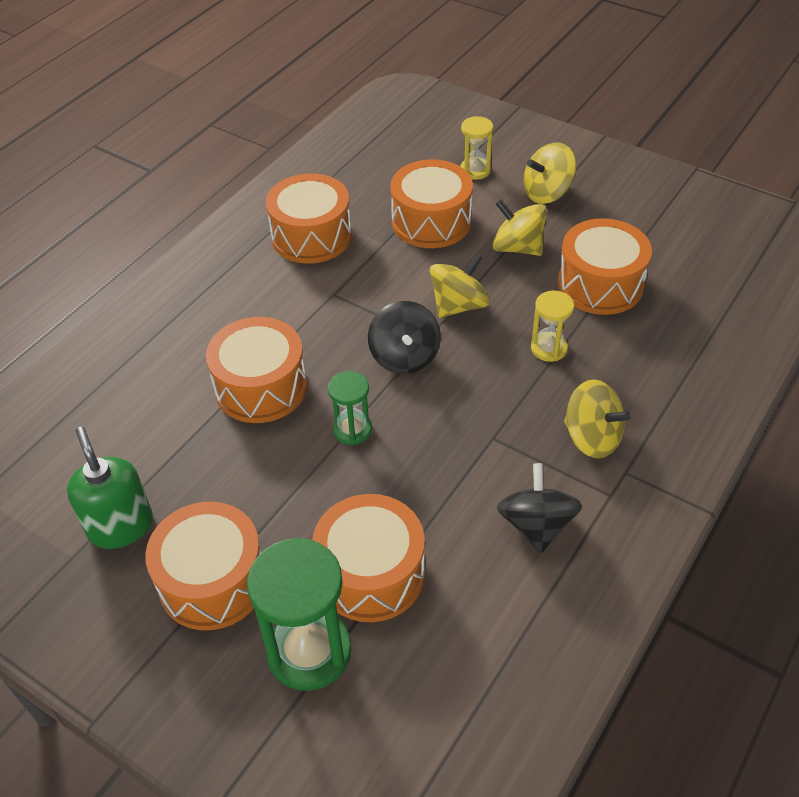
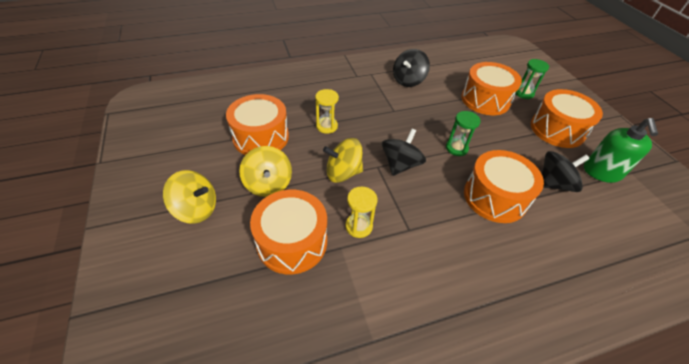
camera: 145 degrees left, 0 degrees up
(190, 457) = (553, 183): none -> black spinning top
(309, 651) = (524, 93): green hourglass -> green hourglass, size x0.54
(311, 236) = (387, 294): orange drum -> none
(475, 170) = (206, 267): yellow hourglass -> yellow hourglass (359, 226)
(592, 438) = (354, 90): yellow spinning top -> none

